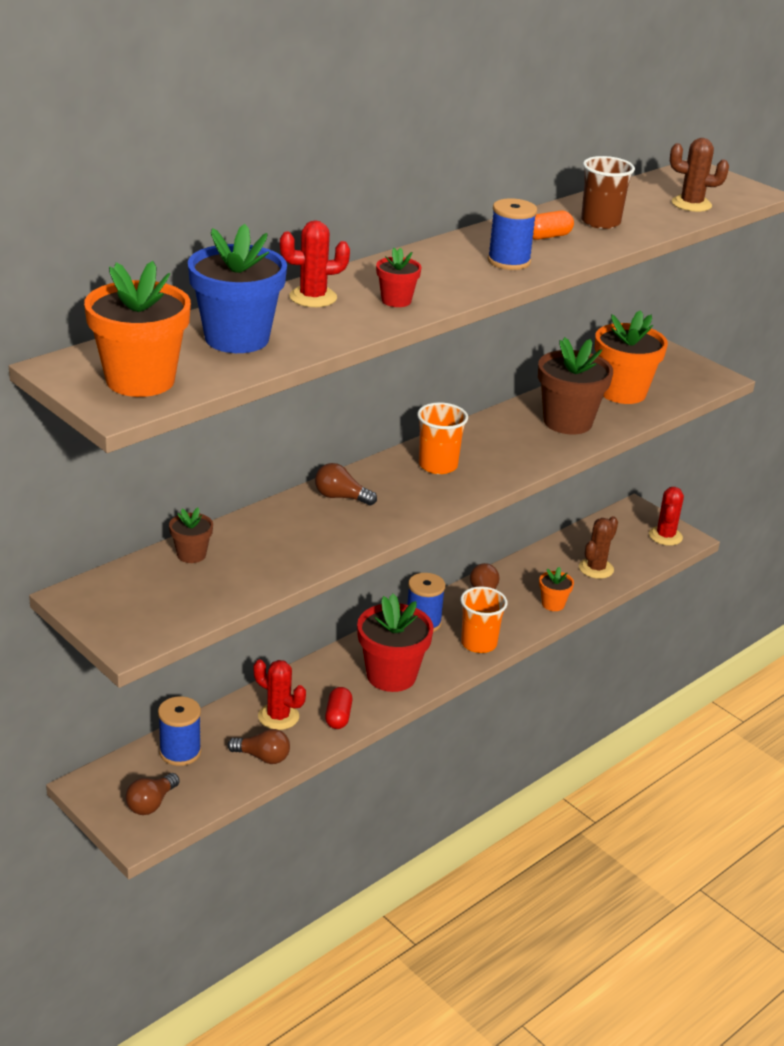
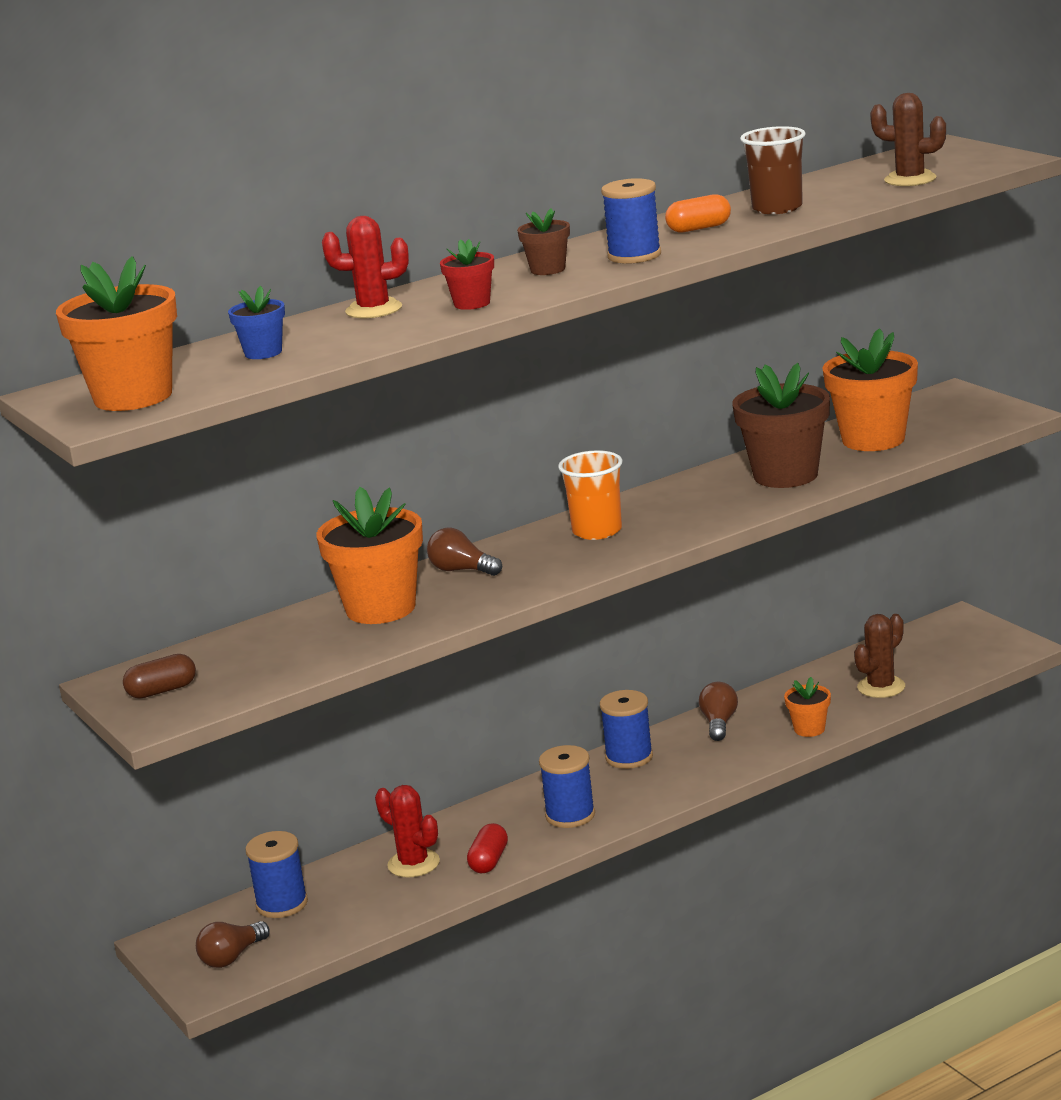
camera: 15 degrees right, 10 degrees down
(125, 609) = (162, 691): none -> brown capsule
(191, 554) = (259, 636): brown flower pot -> brown flower pot (548, 269)
(237, 338) = (263, 353): blue flower pot -> blue flower pot, size x0.50
(263, 757) = (382, 906): brown light bulb -> none
(286, 532) = (380, 608): none -> orange flower pot
(391, 675) = (570, 815): red flower pot -> blue spool
(478, 643) = (696, 776): orange cup -> none
(665, 536) = (990, 646): red cactus -> none

